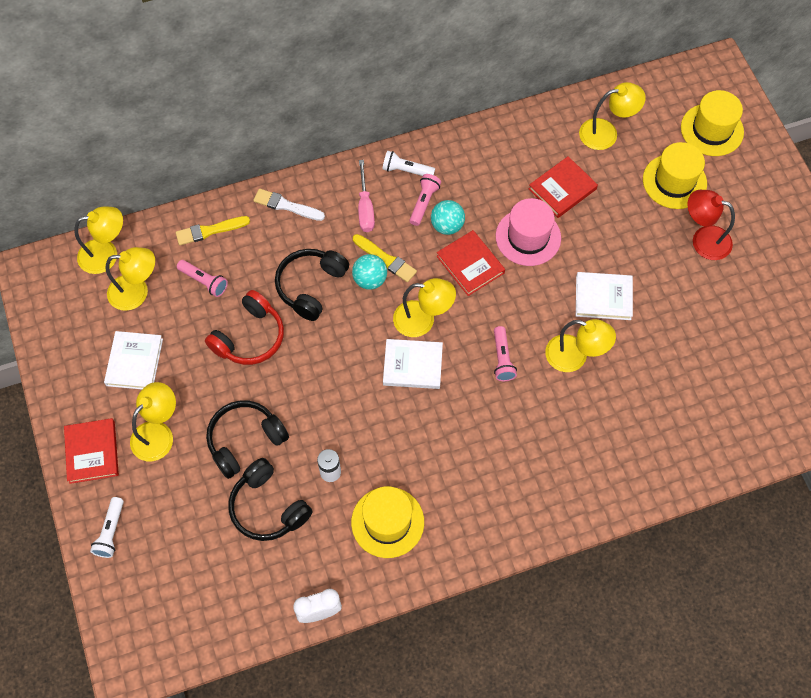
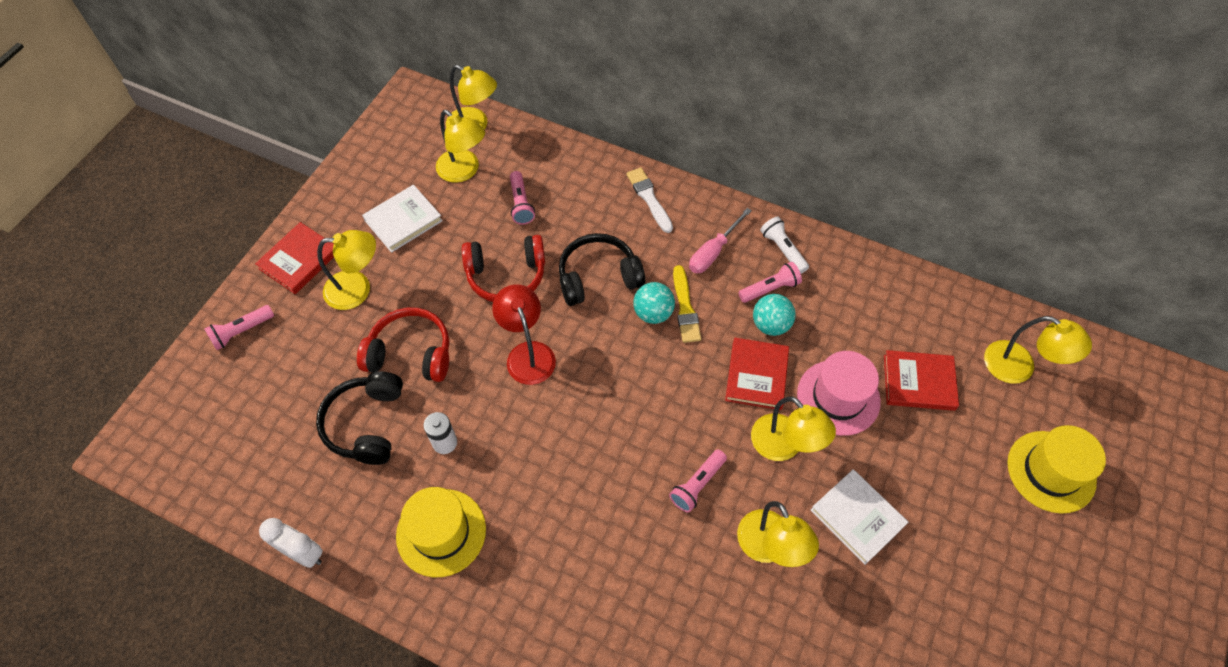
camera: 45 degrees right, 5 degrees down
(111, 531) = (241, 331): white flashlight -> pink flashlight
(209, 231) = (568, 170): yellow brush -> none
(245, 441) = (411, 353): black headphones -> red headphones
(412, 365) = (610, 417): white book -> none
(422, 320) = (661, 386): yellow lamp -> yellow lamp (784, 446)
(703, 239) = (1028, 555): red lamp -> red lamp (527, 353)
(712, 130) = (1147, 455): yellow hat -> none

